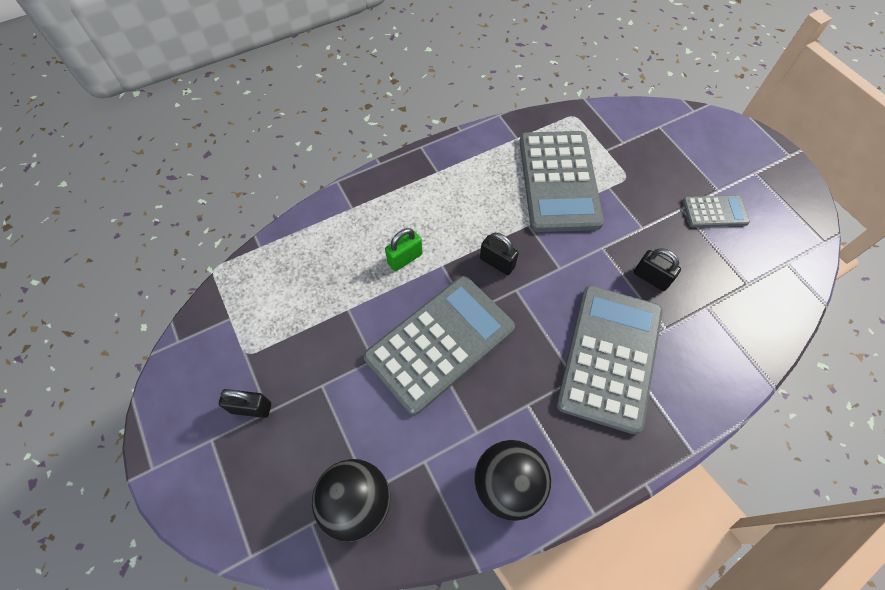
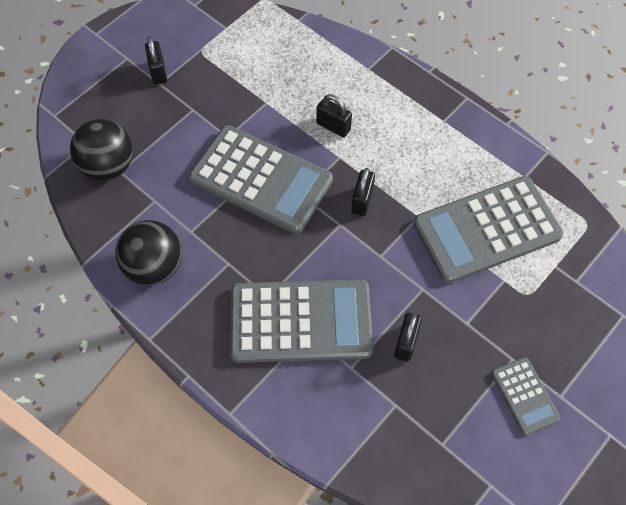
camera: 70 degrees right, 0 degrees up
(405, 258) = (333, 126): green padlock -> black padlock

